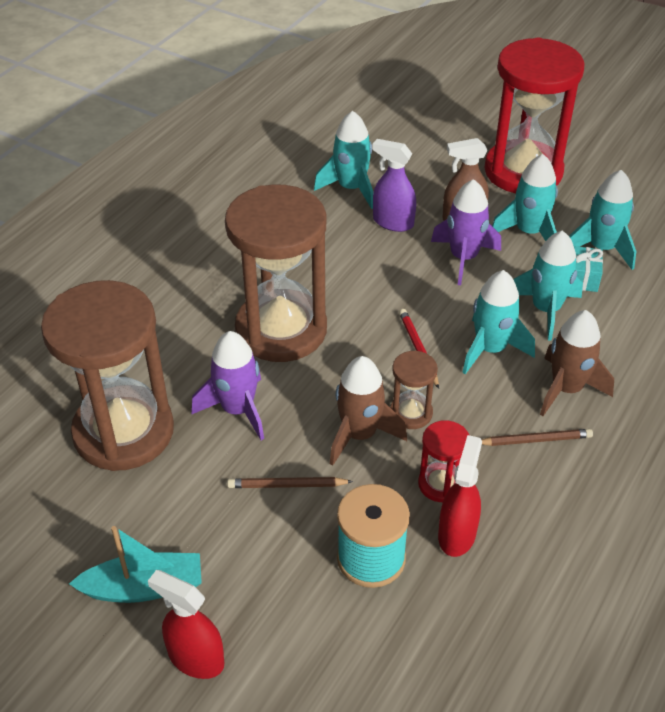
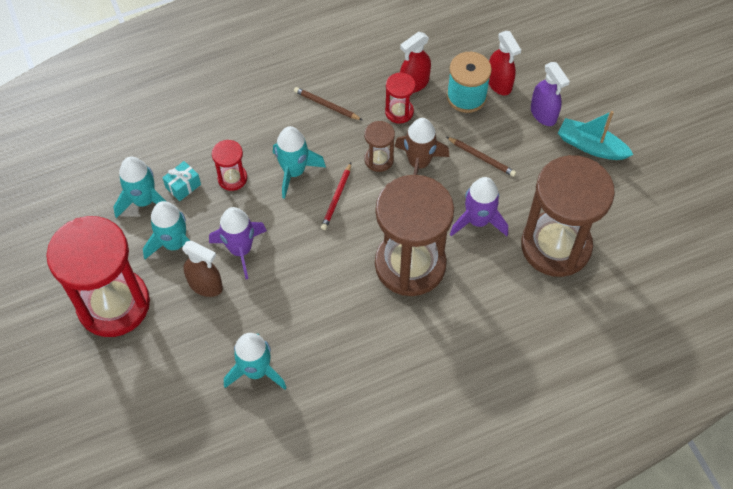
camera: 145 degrees left, 15 degrees up
(195, 658) = (583, 100): red spray bottle -> red spray bottle (499, 83)
(393, 222) = (257, 314): purple spray bottle -> purple spray bottle (543, 114)
(545, 310) = (232, 178): turquoise rocket -> red hourglass
(566, 389) = (278, 122): brown rocket -> none

